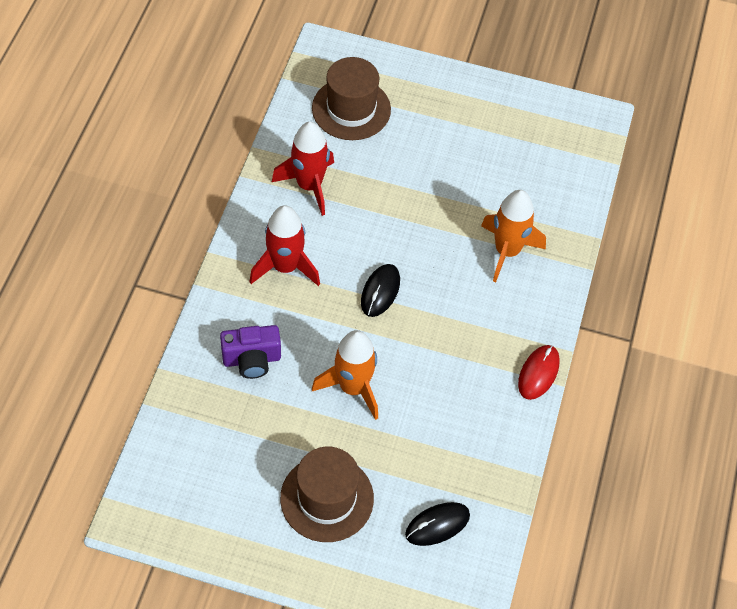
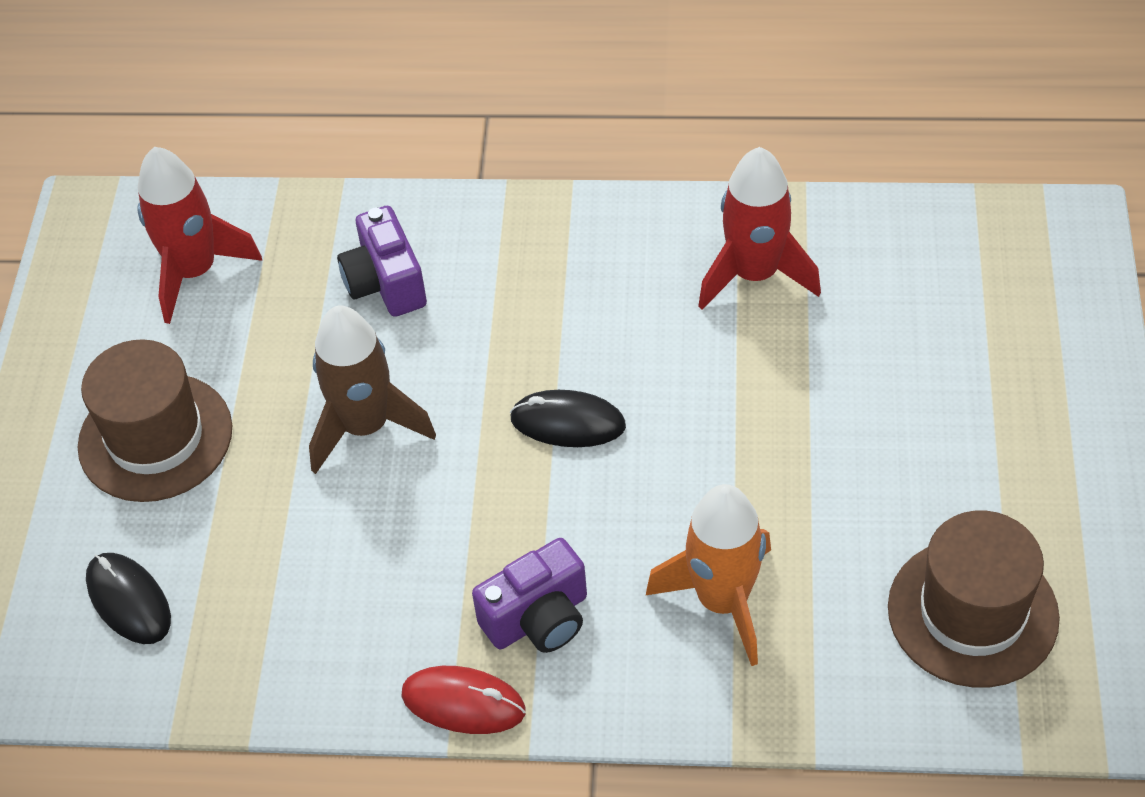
camera: 85 degrees right, 5 degrees down
(285, 267) = (575, 283): red rocket -> red rocket (195, 272)
(351, 109) = (951, 293): brown hat -> brown hat (972, 612)
(353, 388) = (365, 427): orange rocket -> brown rocket
(497, 331) = (538, 618): none -> purple camera

